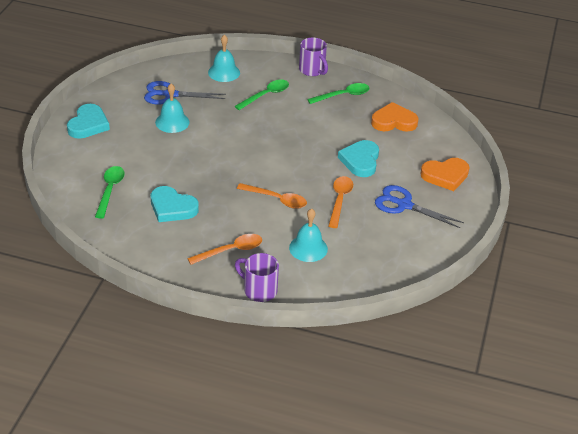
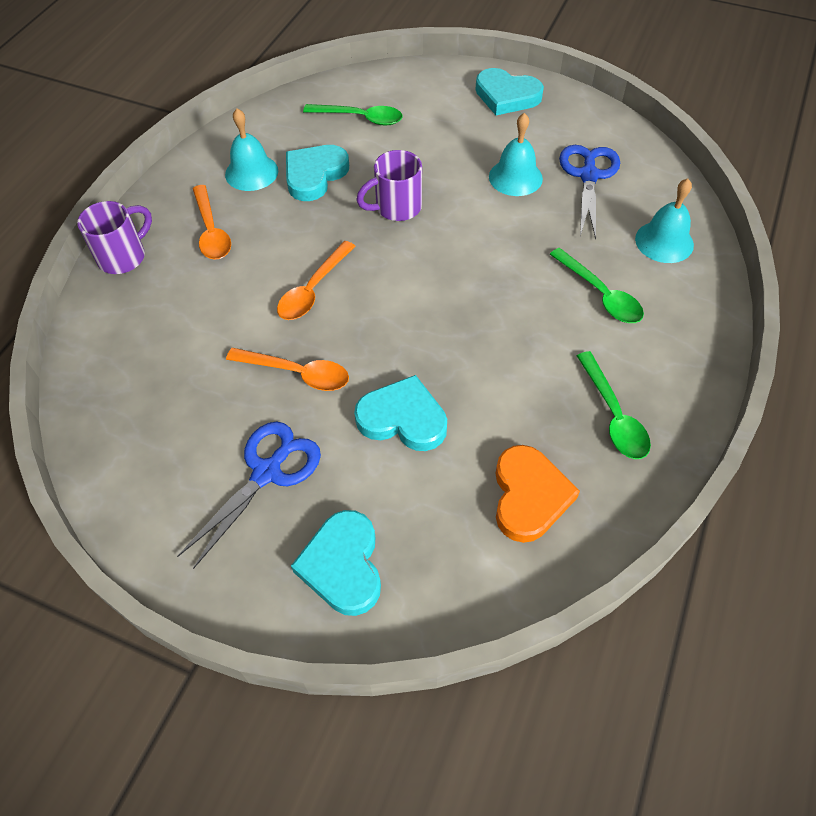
camera: 100 degrees right, 15 degrees up
(308, 248) = (192, 319): turquoise bell -> turquoise bell (251, 172)
(312, 70) = (695, 372): purple mug -> purple mug (396, 208)
(445, 176) = (343, 565): orange heart -> turquoise heart

